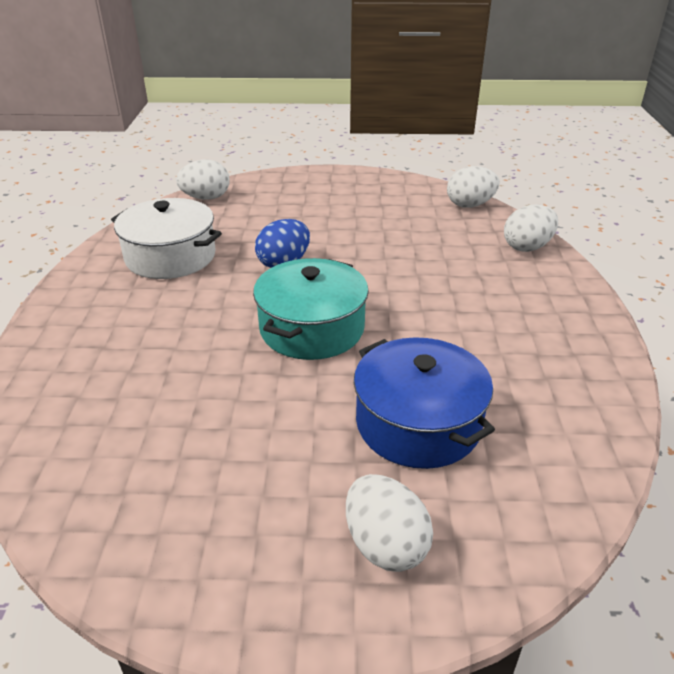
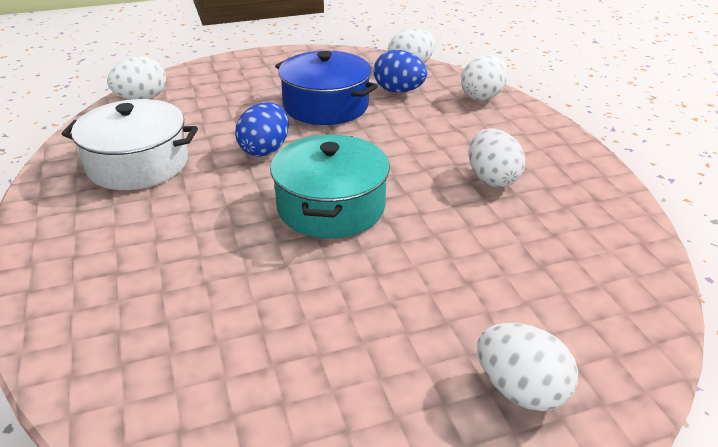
camera: 20 degrees left, 0 degrees up
(418, 423) = (482, 272): blue pot -> blue pot (325, 106)
(443, 227) = (398, 91): none -> blue egg
(485, 333) = (492, 179): none -> white egg

